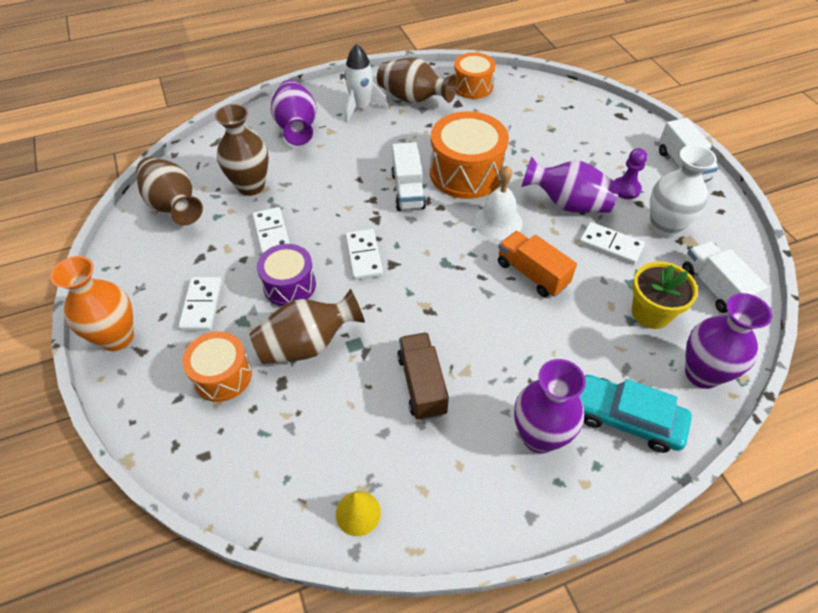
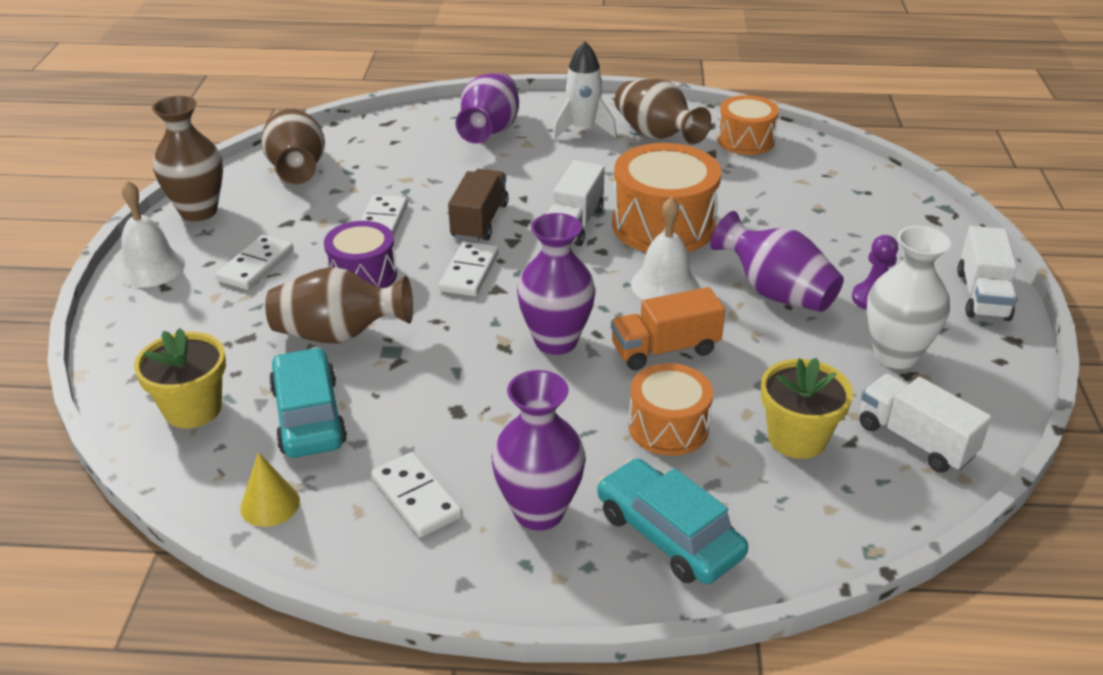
camera: 25 degrees right, 15 degrees down
(117, 337) = (150, 267): orange vase -> white bell
(222, 375) = (227, 333): orange drum -> orange drum (668, 427)
(242, 454) = (193, 409): none -> yellow flower pot
(251, 186) = (394, 173): brown vase -> brown vase (198, 211)
(333, 424) = (309, 416): none -> turquoise car
(422, 384) = (437, 413): brown truck -> brown truck (479, 221)
(532, 274) = (665, 349): orange truck -> orange truck turned 90 degrees counterclockwise
(610, 245) = (799, 351): white domino -> white domino (416, 498)
(702, 374) = (816, 525): purple vase -> purple vase (556, 341)
(714, 288) = (915, 440): white truck -> white truck turned 45 degrees counterclockwise

